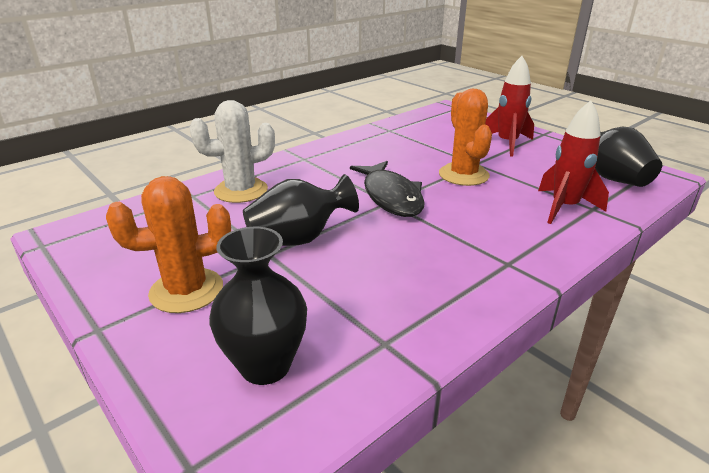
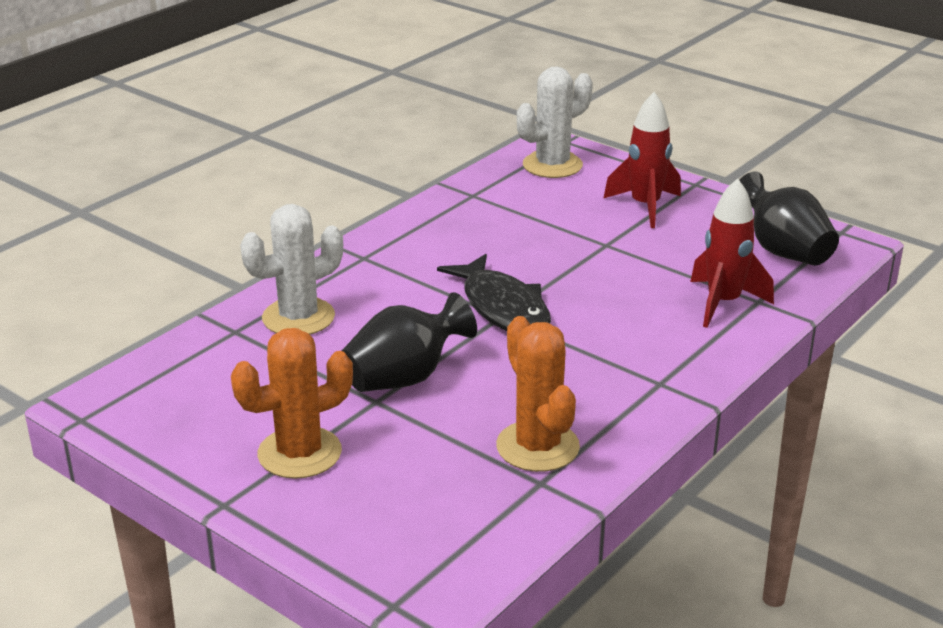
camera: 10 degrees left, 0 degrees up
(265, 365) = (425, 517): black vase -> none
(447, 118) = (552, 165): none -> white cactus
(463, 175) = (592, 265): orange cactus -> orange cactus (537, 446)

